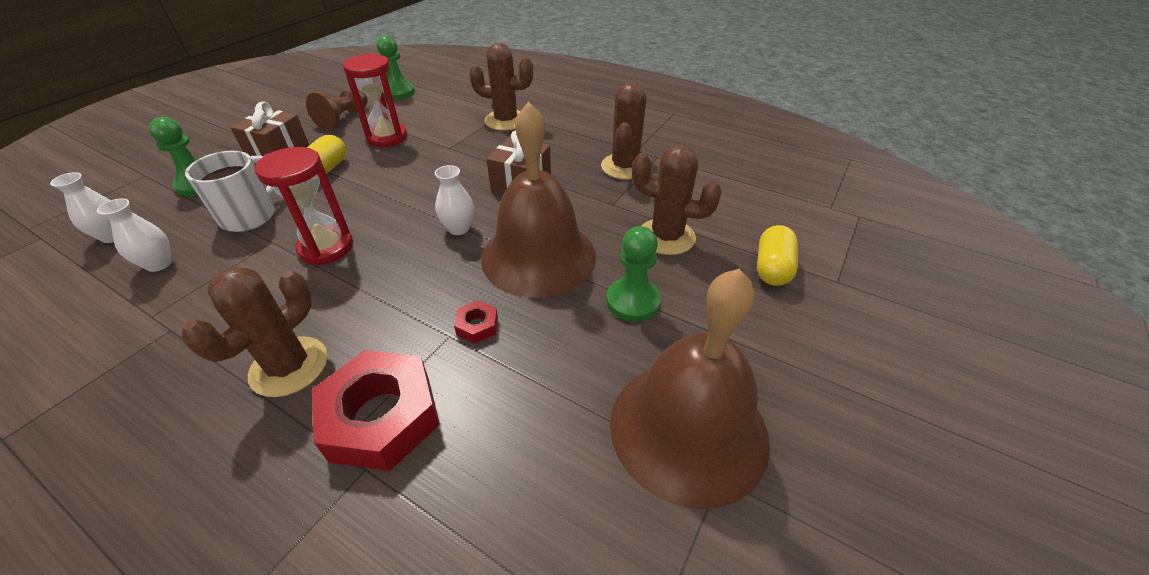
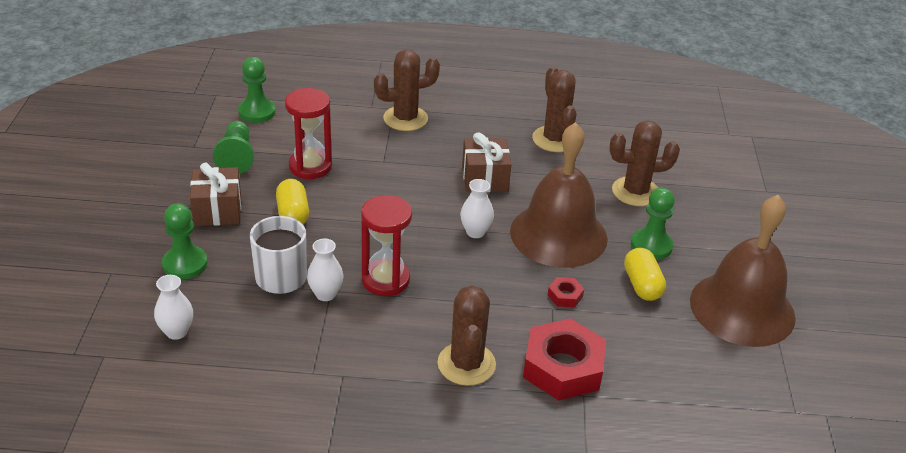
camera: 30 degrees left, 5 degrees down
(159, 264) = (258, 338): white vase -> white vase (325, 294)
(343, 118) = (236, 157): brown pawn -> green pawn
(772, 268) = (721, 194): yellow capsule -> yellow capsule (642, 285)

